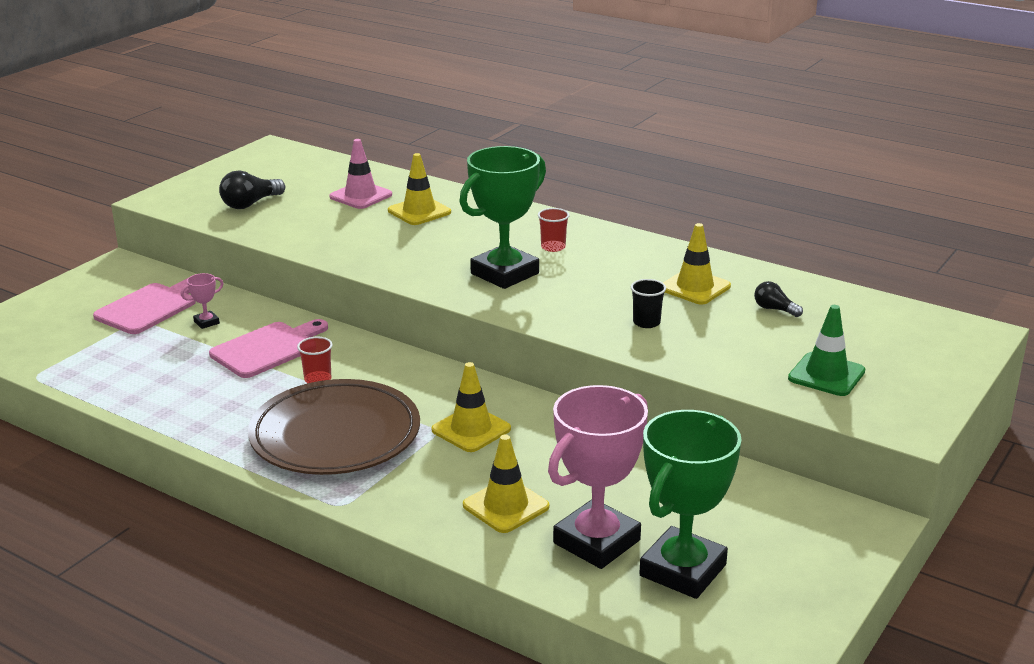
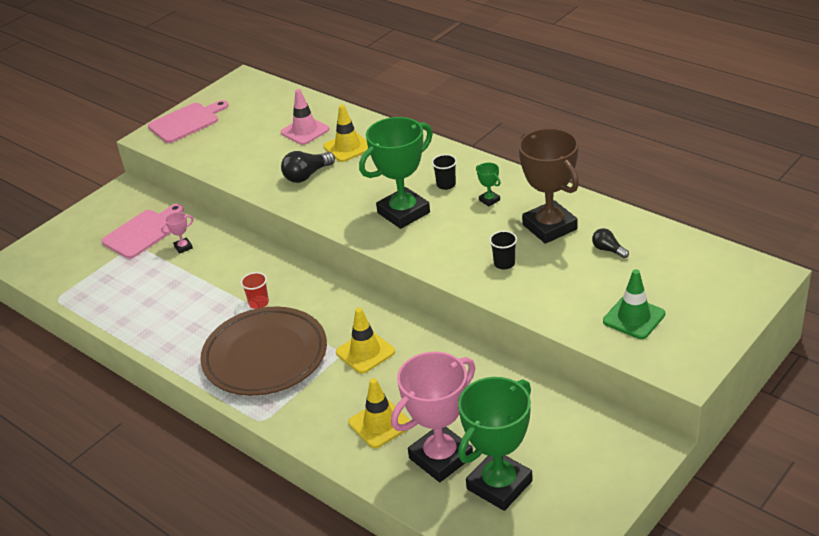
camera: 10 degrees right, 10 degrees up
(250, 204) = (220, 140): black light bulb -> black light bulb (307, 175)
(268, 349) = (225, 273): pink cutting board -> pink cutting board (186, 122)
(553, 247) = (446, 185): red cup -> black cup
(612, 262) = (489, 200): none -> green trophy
(695, 287) = (549, 227): yellow traffic cone -> brown trophy

